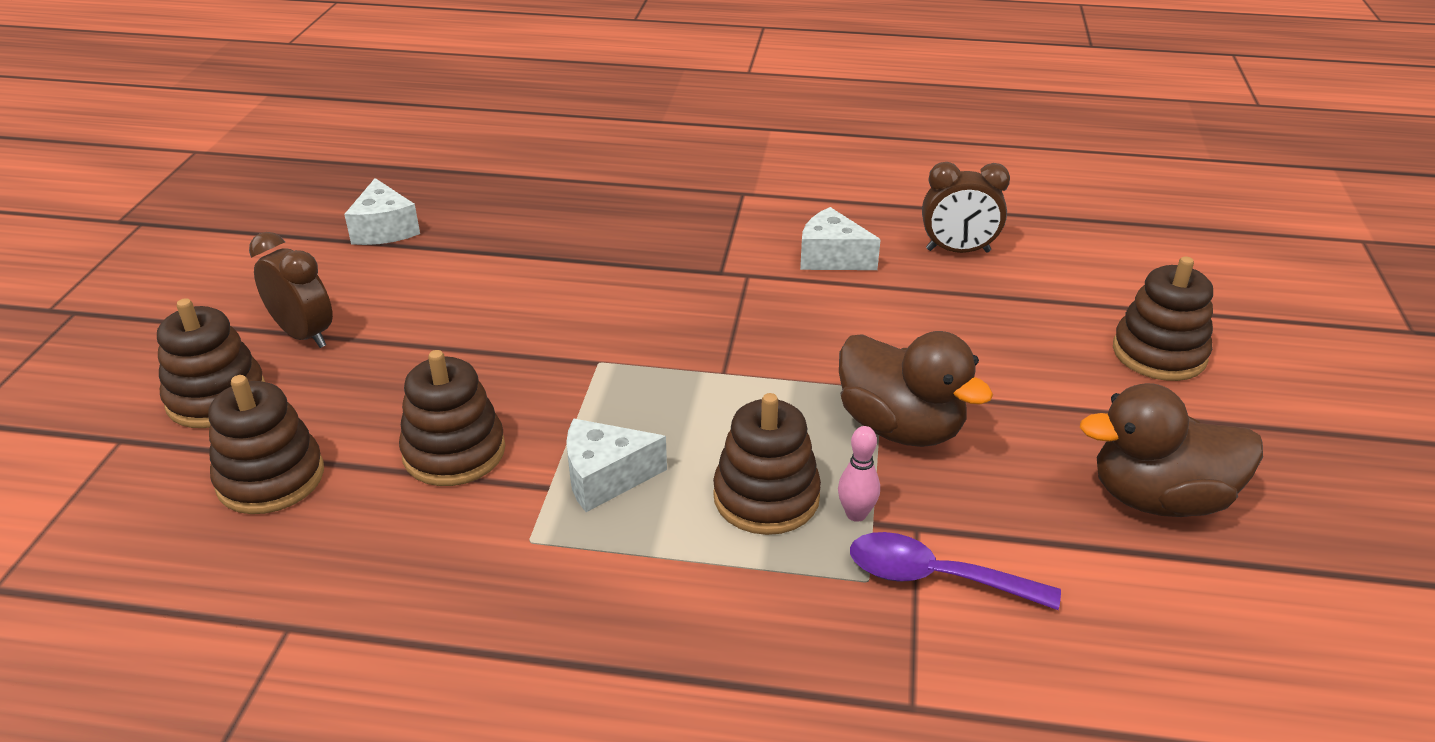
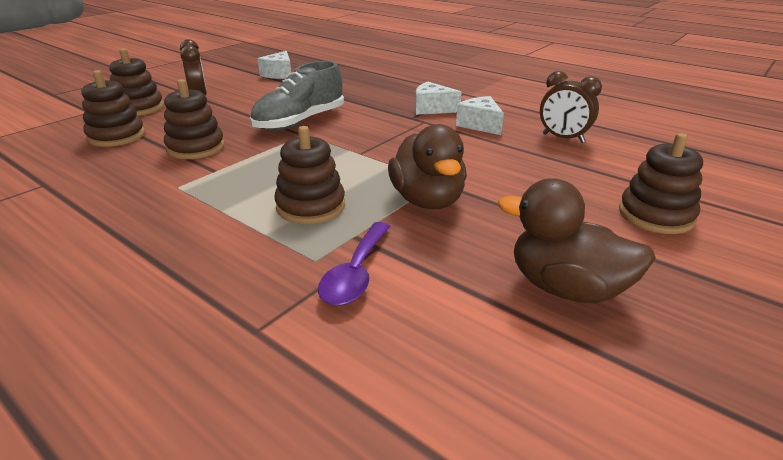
camera: 30 degrees right, 5 degrees down
(559, 336) = (300, 122): none -> grey shoe
(605, 478) = (245, 175): white cheese -> white cheese (432, 109)
(856, 514) = (349, 229): pink bowling pin -> none
(935, 577) = (356, 273): purple spoon -> purple spoon turned 120 degrees counterclockwise

